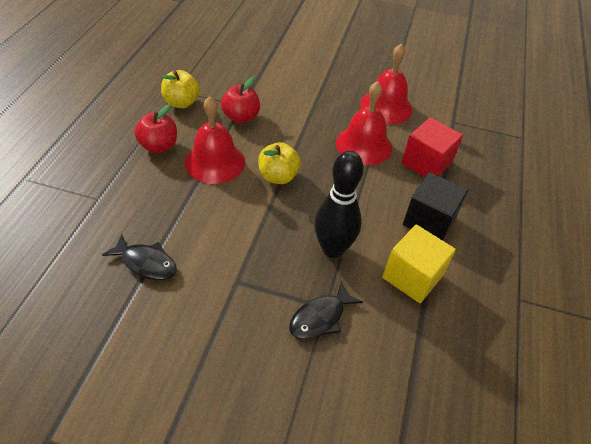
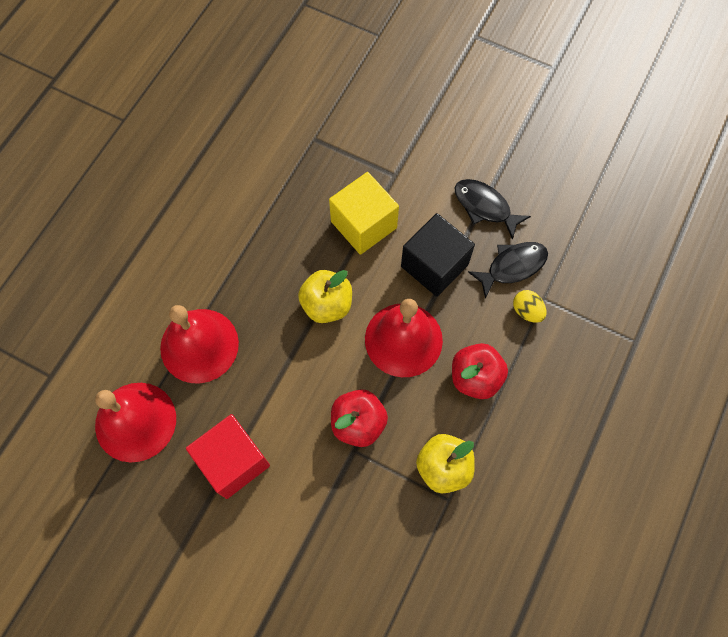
camera: 165 degrees left, 20 degrees up
(114, 188) = (527, 311): none -> yellow egg
(320, 317) = (322, 129): black fish -> black fish (512, 266)
(332, 249) = (289, 197): black bowling pin -> none
(412, 276) = (217, 156): yellow cube -> yellow cube (364, 225)
(426, 163) = (129, 303): red cube -> red cube (233, 461)
(429, 221) = (168, 217): black cube -> black cube (434, 265)

